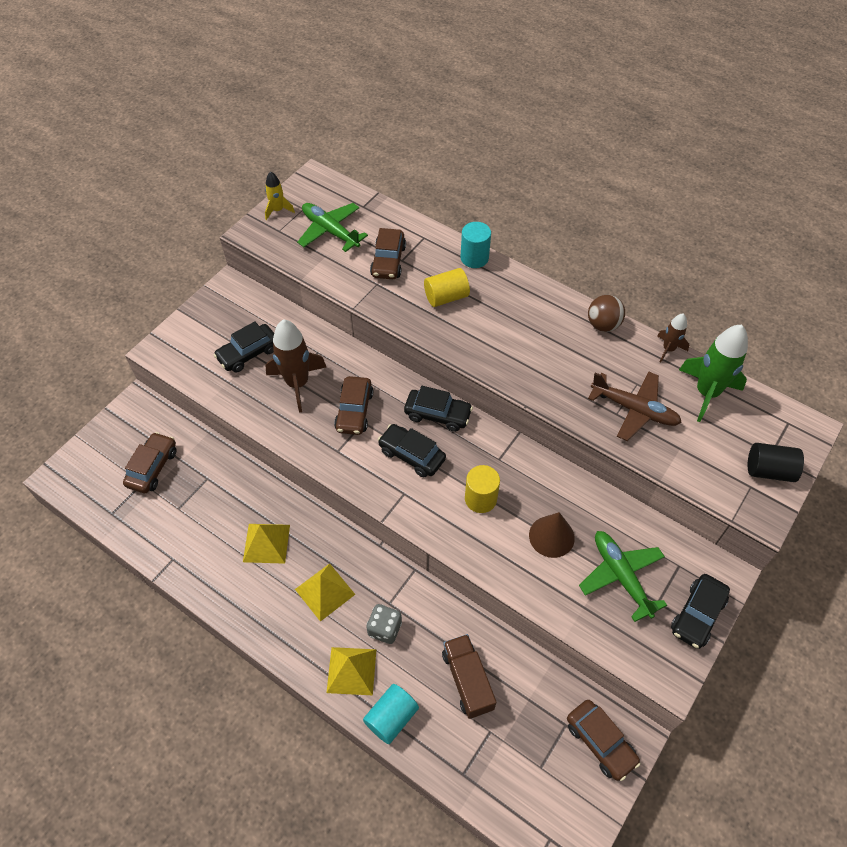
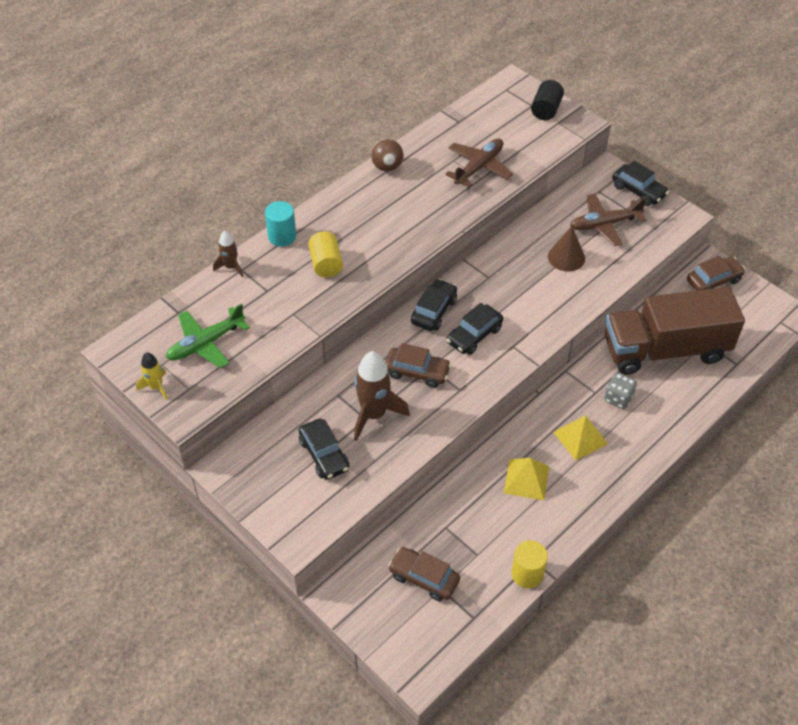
camera: 80 degrees left, 5 degrees down
(351, 671) = (653, 425): yellow pyramid -> none
(388, 261) = (265, 301): brown car -> none
(391, 717) = (693, 403): turquoise cylinder -> none
(467, 680) = (665, 350): brown truck -> brown truck, size x2.03
(480, 499) = (525, 295): yellow cylinder -> yellow cylinder (527, 574)
(621, 576) = (604, 224): green plane -> brown plane
(668, 349) = (423, 134): brown rocket -> brown rocket (231, 267)
(706, 393) = (470, 124): green rocket -> none

